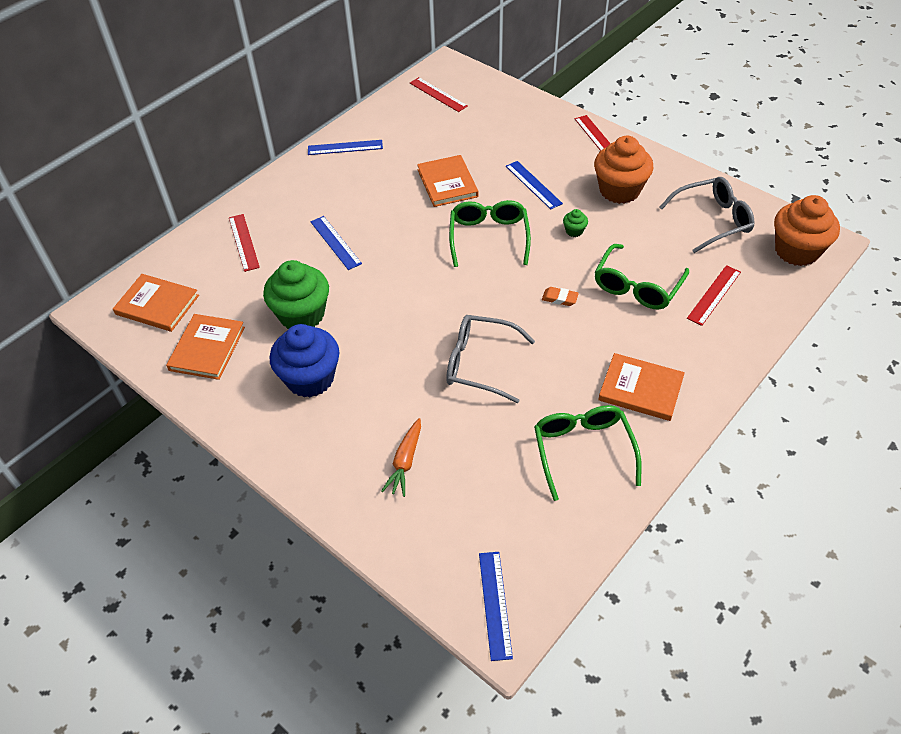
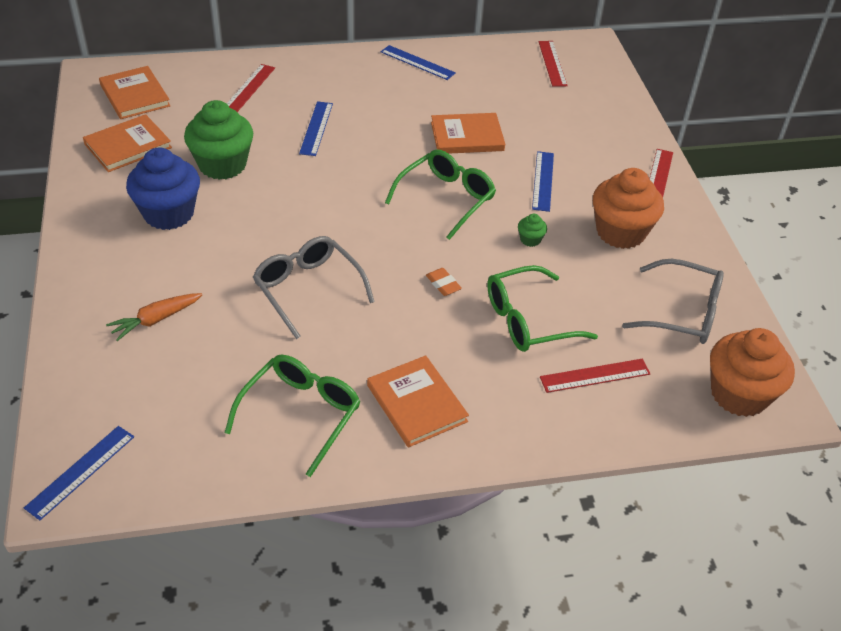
camera: 35 degrees right, 5 degrees down
(447, 183) = (467, 136): orange book -> orange book turned 60 degrees clockwise

